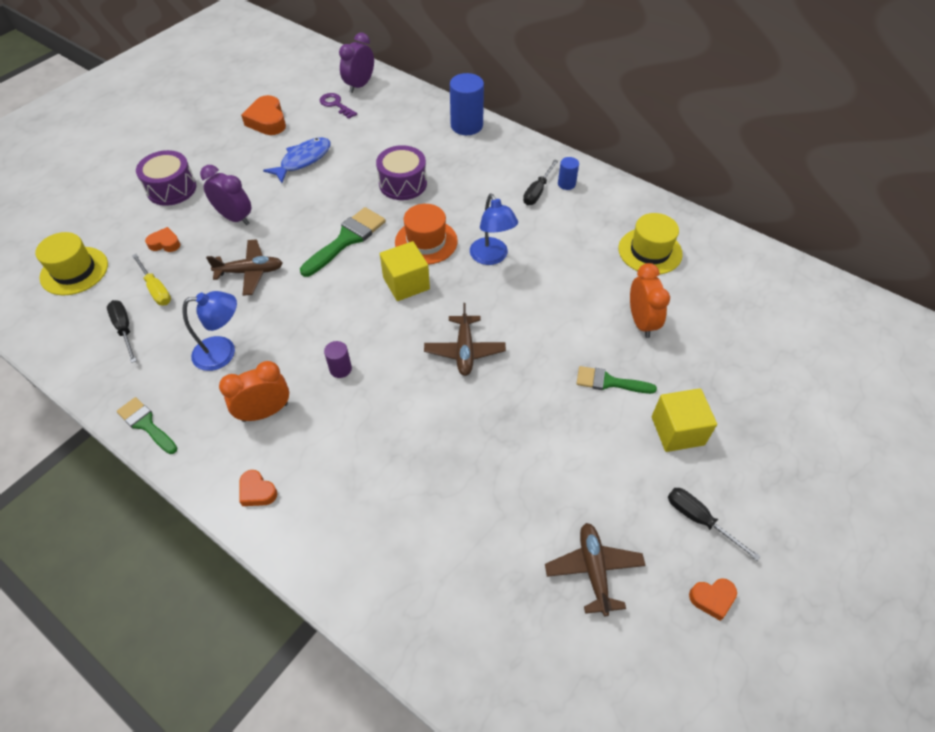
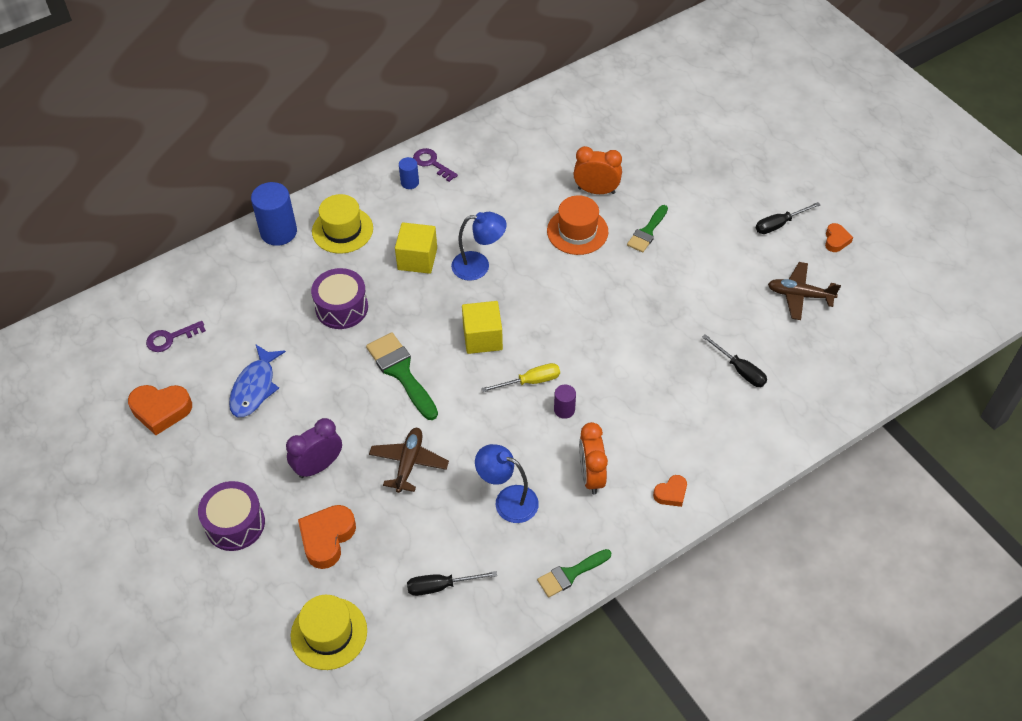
camera: 70 degrees left, 0 degrees up
(156, 289) = (395, 552): yellow screwdriver -> yellow screwdriver (530, 381)
(165, 243) = (327, 538): orange heart -> orange heart, size x1.75
(223, 352) = (508, 500): blue lamp -> blue lamp turned 75 degrees counterclockwise
(303, 160) = (255, 387): blue fish -> blue fish turned 135 degrees counterclockwise
(360, 85) = (147, 308): purple clock -> none
(426, 242) = (435, 309): orange hat -> orange hat (577, 231)
(464, 350) = (579, 315): brown plane -> none
(537, 191) = (409, 207): black screwdriver -> black screwdriver (740, 370)
(599, 191) = (432, 163): none -> purple key
(650, 251) = (522, 156): yellow hat -> yellow hat (342, 230)
(677, 430) = (705, 208): yellow cube -> yellow cube (417, 259)

